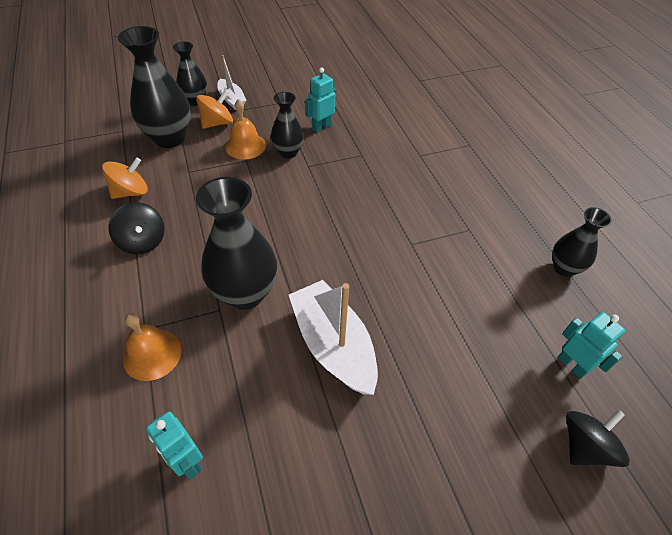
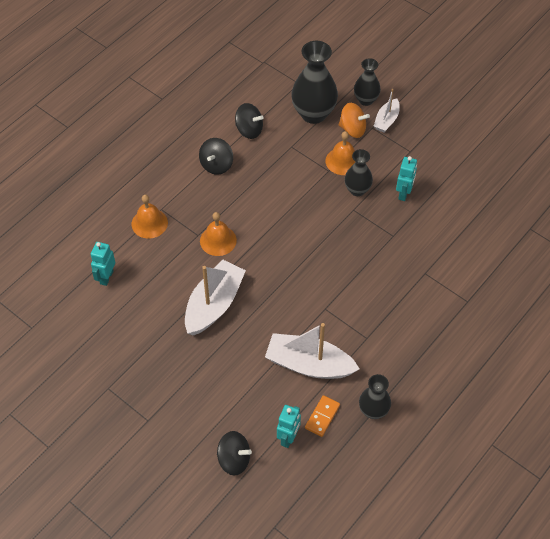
camera: 60 degrees right, 5 degrees up
(131, 192) = (249, 130): orange spinning top -> black spinning top
(245, 293) = (218, 240): black vase -> orange bell
(321, 127) = (404, 193): turquoise robot -> turquoise robot turned 90 degrees clockwise
(476, 293) = (309, 364): none -> white boat
(554, 316) = (322, 417): none -> orange domino

